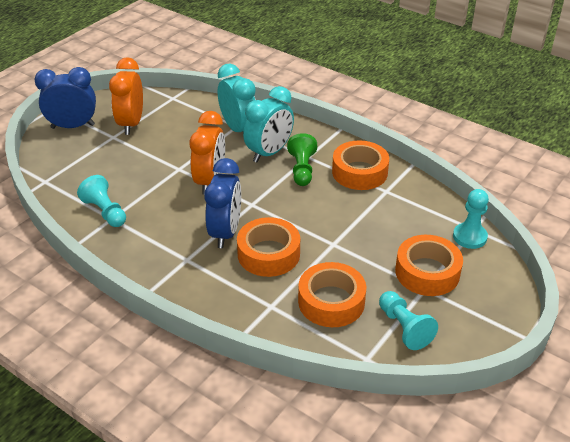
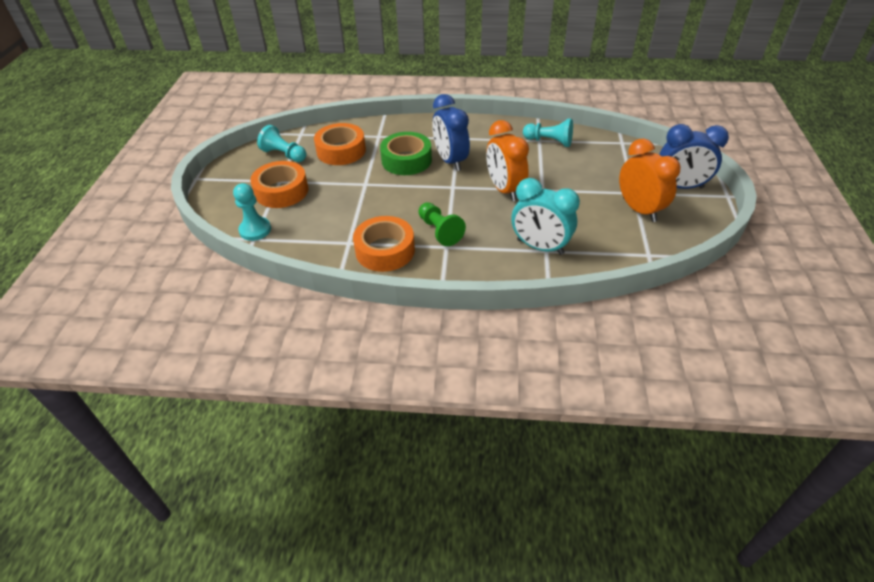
camera: 150 degrees right, 5 degrees up
(73, 126) = (680, 187): blue clock -> blue clock turned 45 degrees clockwise
(268, 254) = (406, 160): orange tape -> green tape
(269, 153) = (484, 235): turquoise clock -> none

